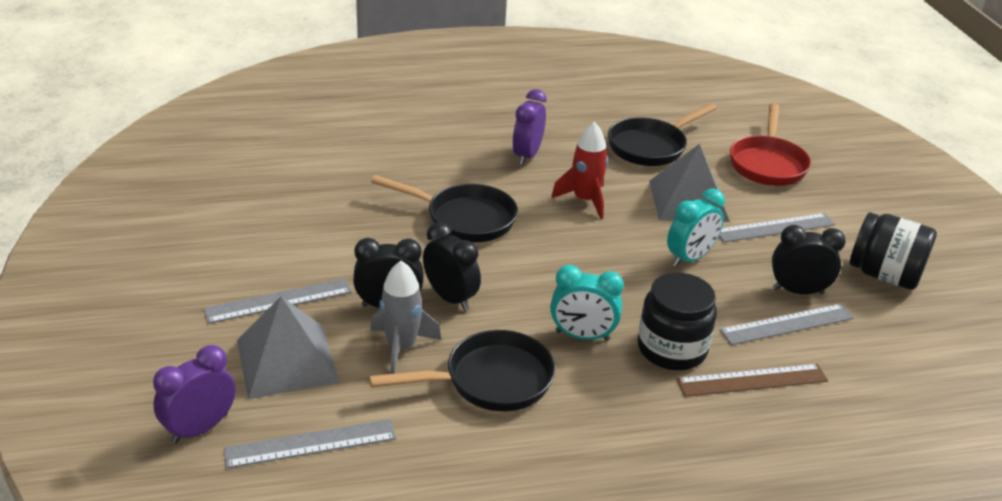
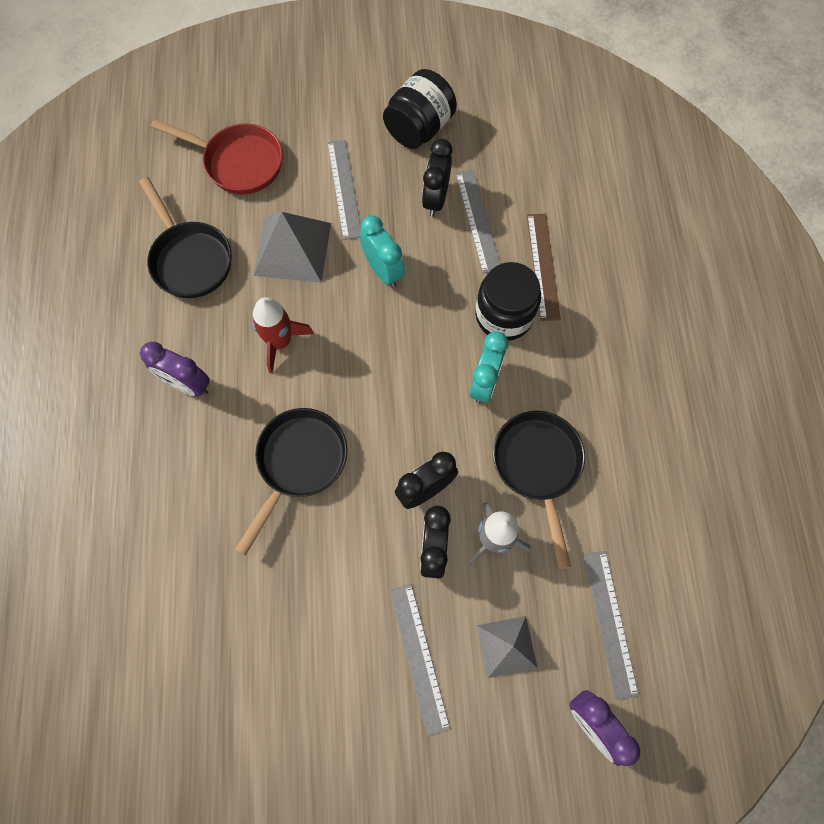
camera: 80 degrees left, 35 degrees up
(287, 361) = (507, 646): grey pyramid -> grey pyramid, size x0.63

